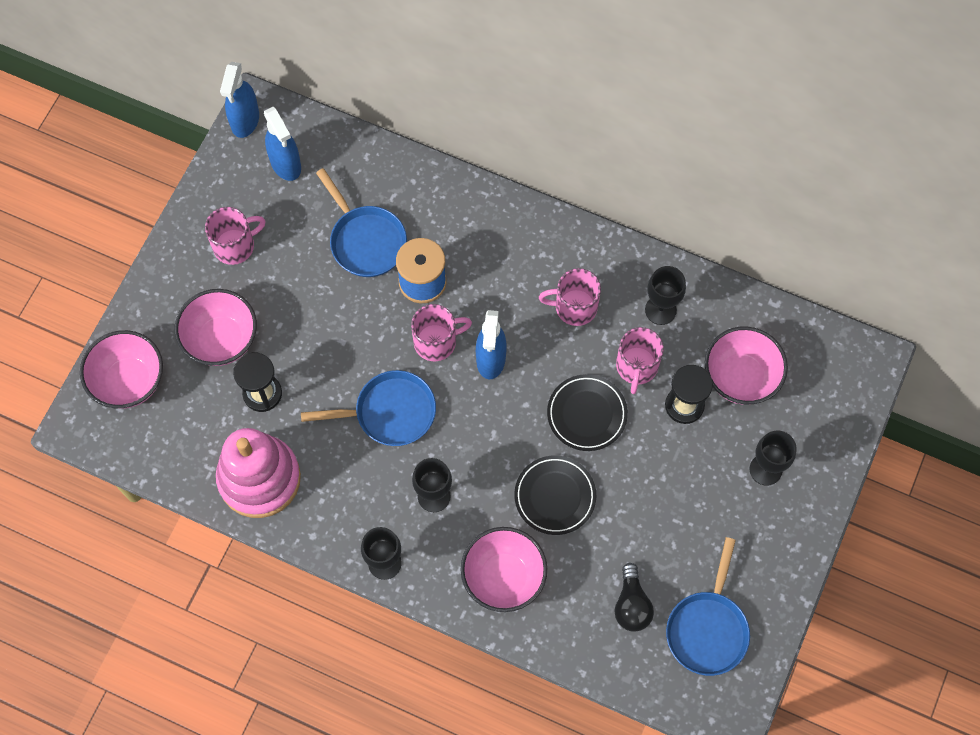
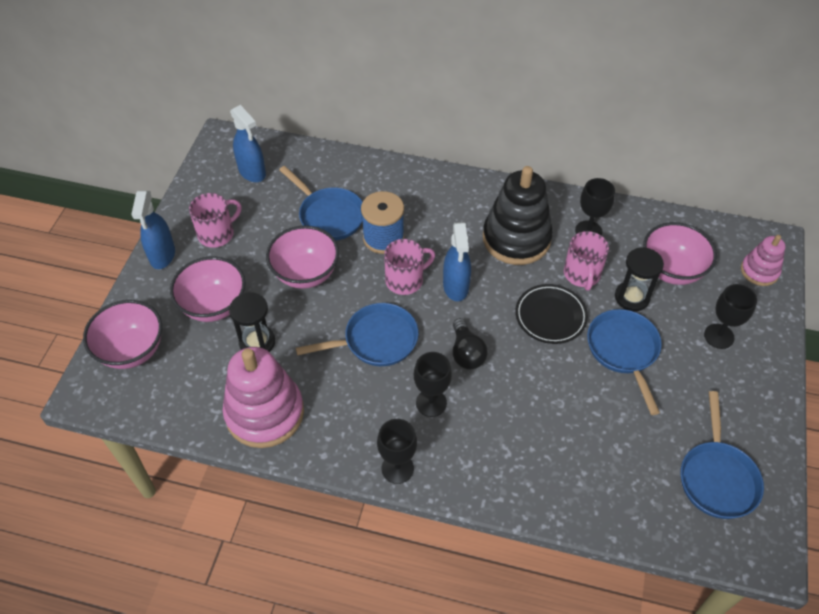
camera: 10 degrees left, 15 degrees down
(245, 120) = (214, 148): blue spray bottle -> blue spray bottle (162, 255)
(503, 577) = (513, 463): pink bowl -> pink bowl (305, 273)
(555, 496) = (541, 386): black plate -> none
(574, 307) = (516, 239): pink mug -> black stacking toy
(631, 605) = (639, 468): black light bulb -> black light bulb (466, 353)
(655, 470) = (624, 351): none -> blue pan
(841, 395) = (759, 271): none -> pink stacking toy

